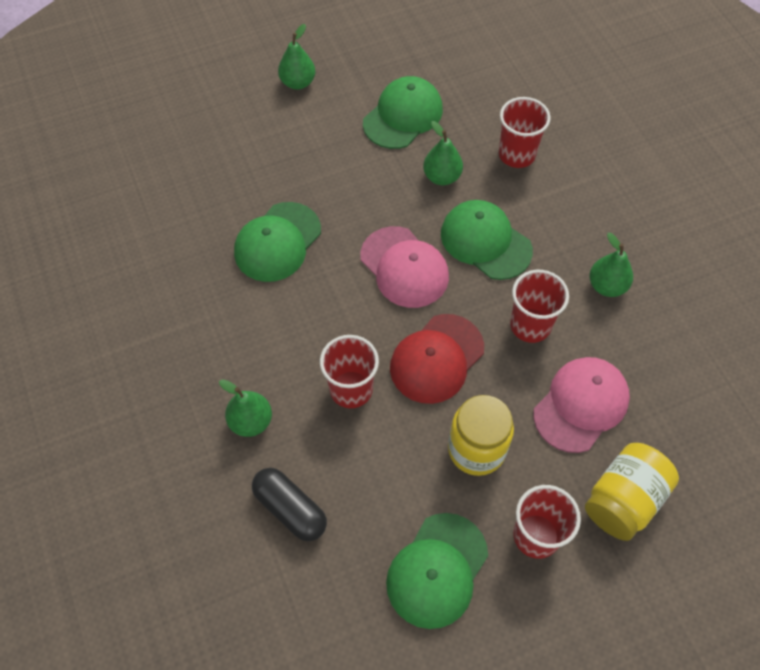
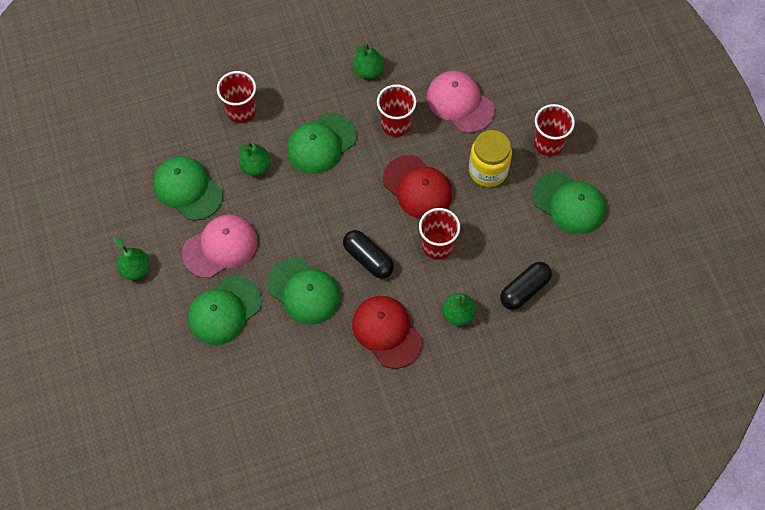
camera: 85 degrees left, 5 degrees up
(224, 337) = (387, 332): none -> red cap
(250, 167) = (224, 310): none -> green cap
(326, 308) = (368, 258): none -> black capsule
(404, 267) = (337, 201): pink cap -> pink cap (220, 247)
(623, 500) = (527, 90): yellow jar -> none

